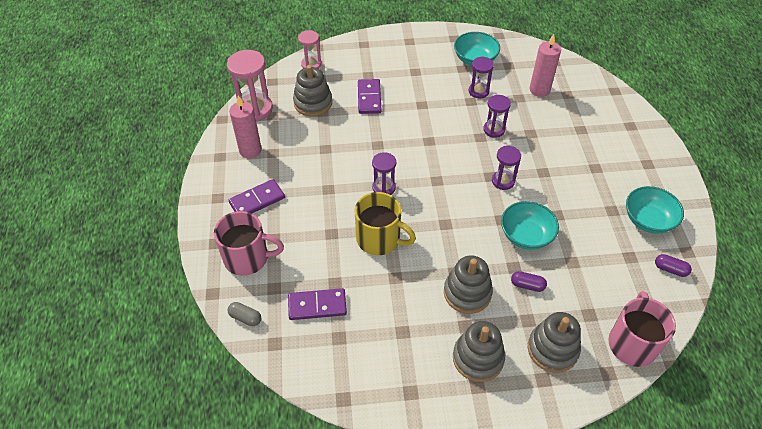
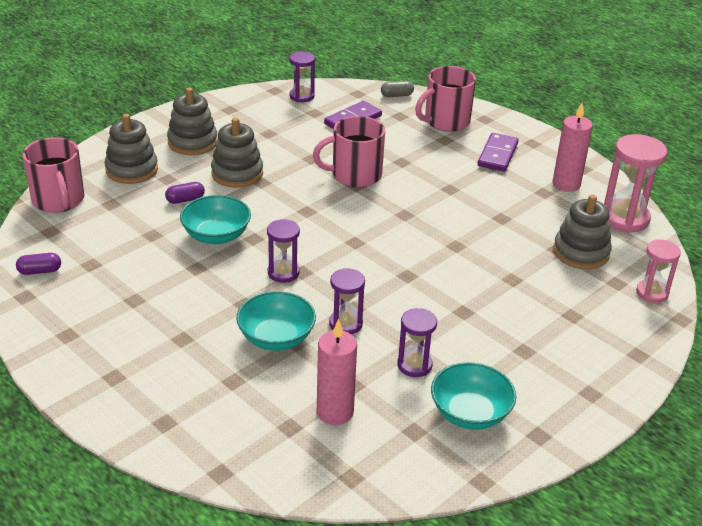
camera: 140 degrees right, 15 degrees down
(369, 98) = (531, 288): purple domino -> none
(379, 239) = (355, 175): yellow mug -> pink mug
(384, 188) = (400, 212): purple hourglass -> purple hourglass (301, 96)
(648, 220) = (84, 308): turquoise bowl -> turquoise bowl (276, 338)

